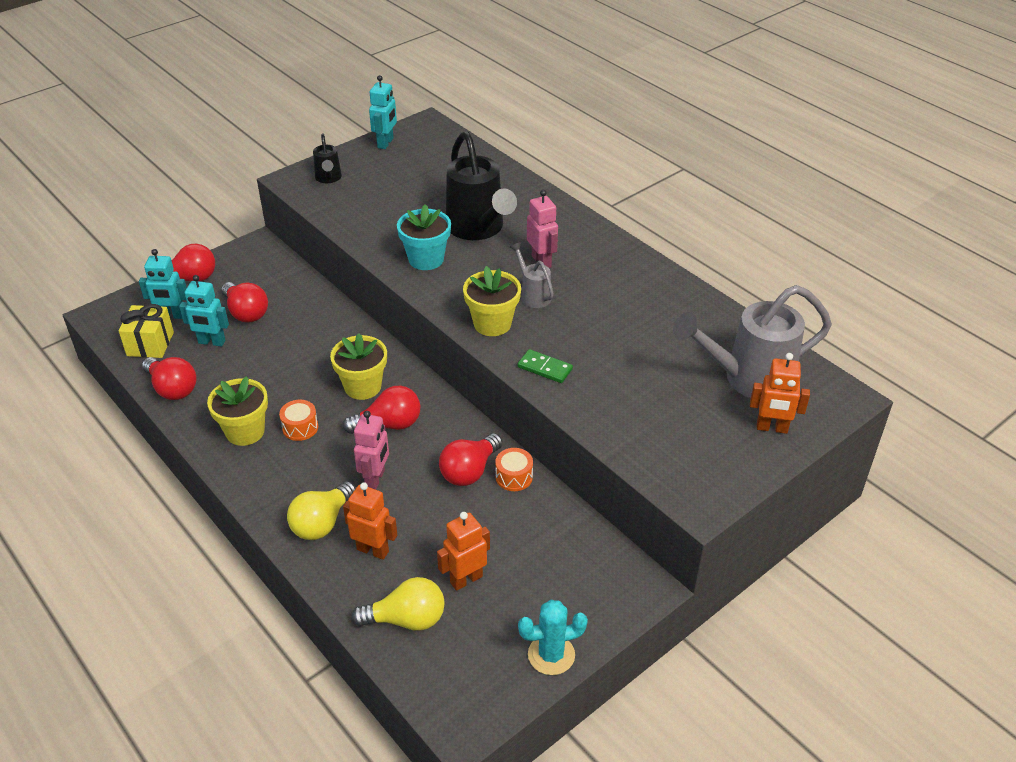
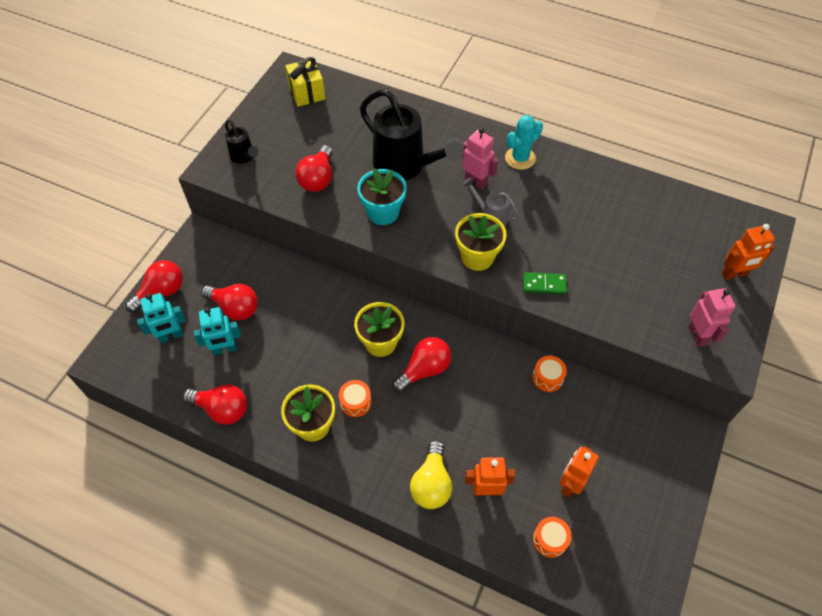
camera: 25 degrees left, 15 degrees up
(150, 344) = (171, 372): yellow gift -> yellow gift (307, 93)
(375, 479) = (446, 425): pink robot -> pink robot (697, 335)
(385, 143) = (269, 103): turquoise robot -> none
(406, 619) = (550, 539): yellow light bulb -> orange drum
(469, 471) = (512, 386): red light bulb -> red light bulb (318, 179)
(551, 655) = (668, 520): turquoise cactus -> turquoise cactus (520, 158)
(748, 379) = (692, 236): grey watering can -> none

